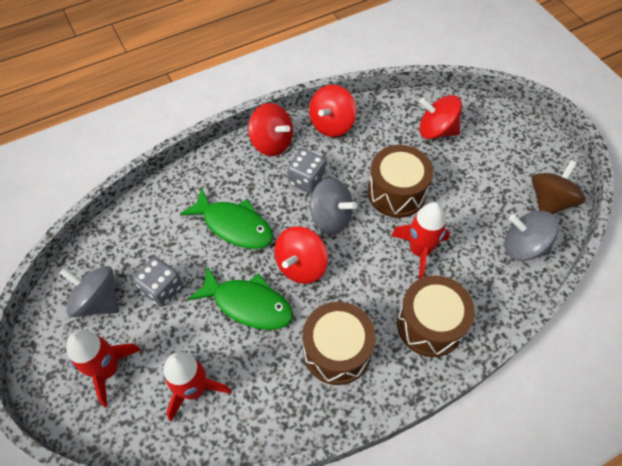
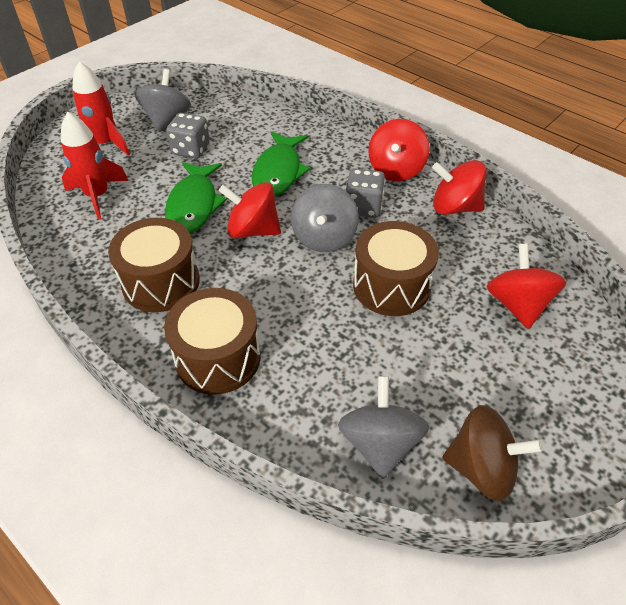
camera: 70 degrees right, 10 degrees down
(419, 251) = (317, 326): red rocket -> none

